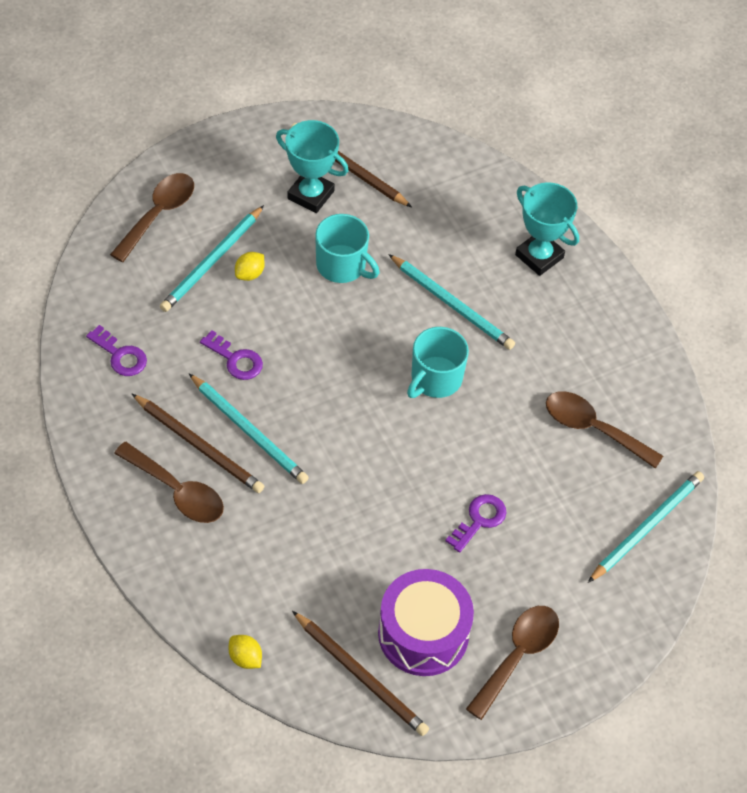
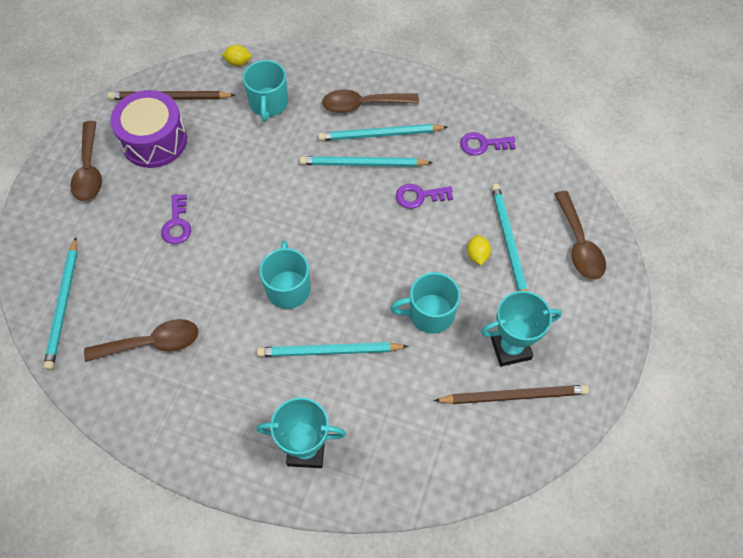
camera: 140 degrees right, 5 degrees up
(199, 446) = (380, 135): brown pencil -> turquoise pencil
(267, 575) = (268, 104): none -> turquoise mug

